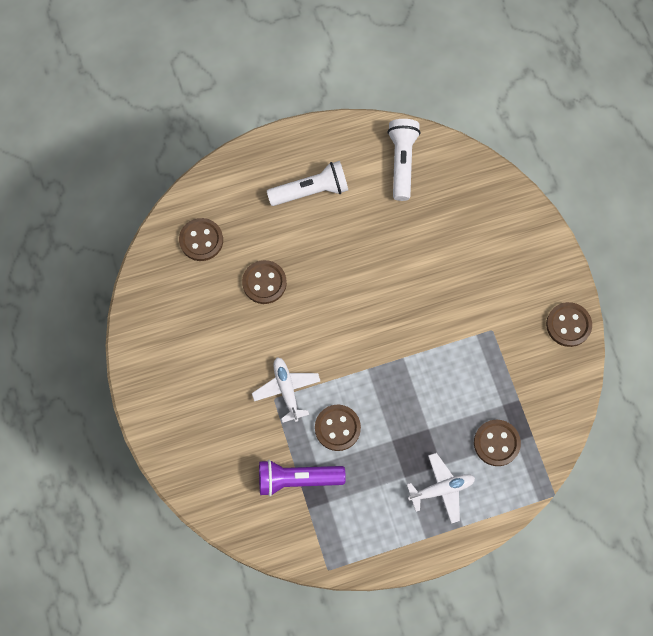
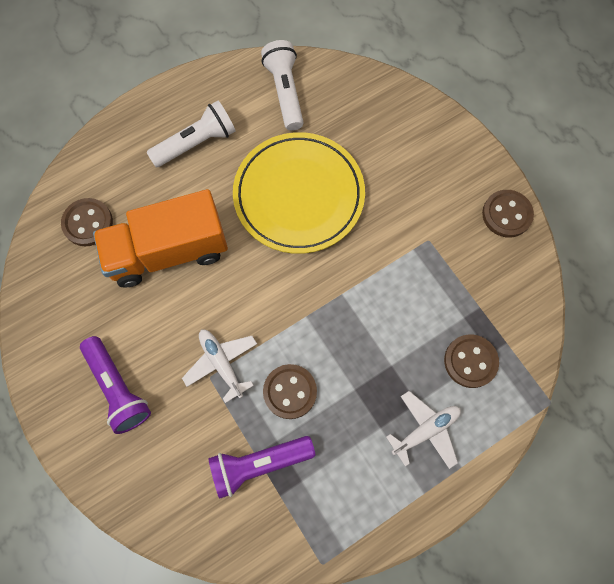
camera: 15 degrees left, 0 degrees up
(197, 388) = (118, 388): none -> purple flashlight
(264, 283) = (168, 251): brown button -> orange truck
(389, 261) = (299, 195): none -> yellow plate

